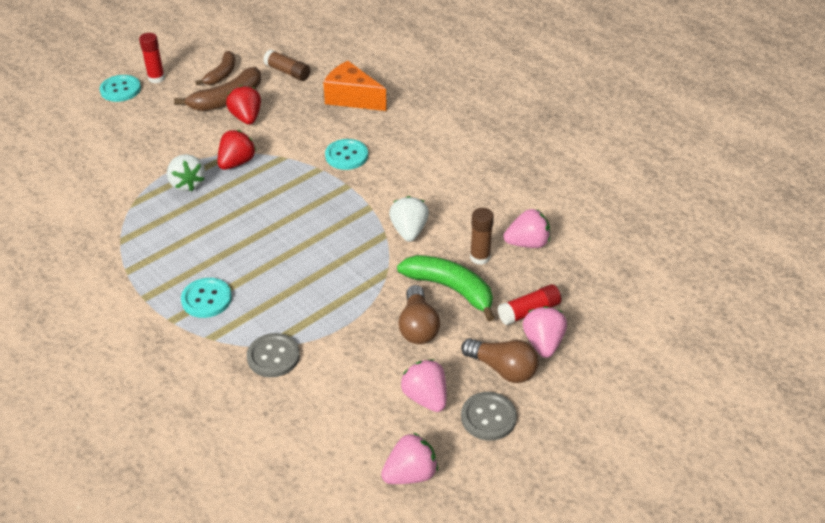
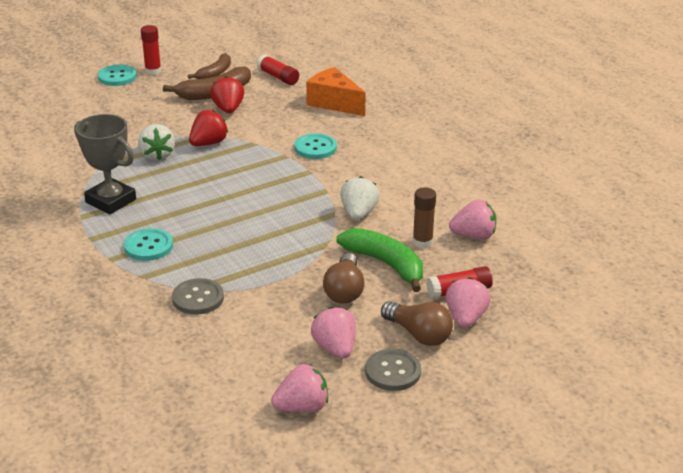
camera: 10 degrees right, 10 degrees down
(153, 247) = (111, 201): none -> grey trophy
(287, 72) = (278, 77): brown glue stick -> red glue stick

